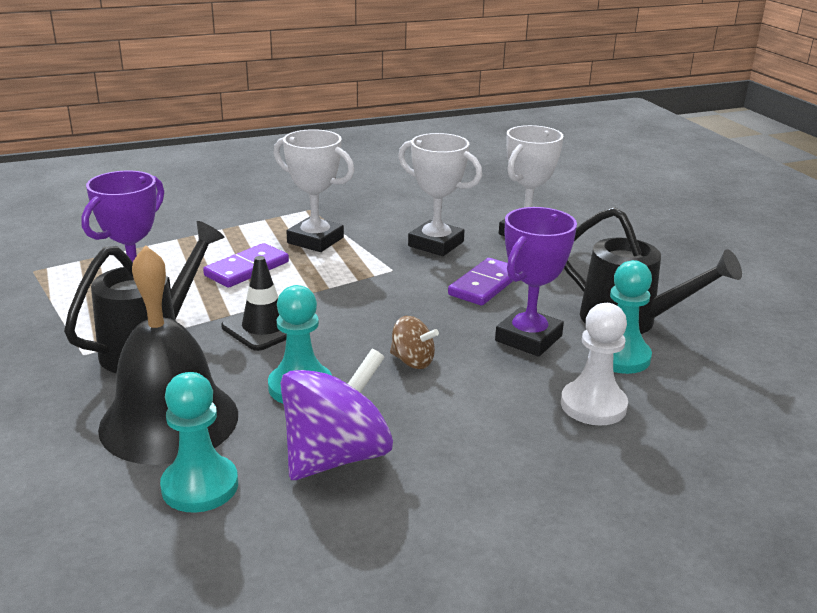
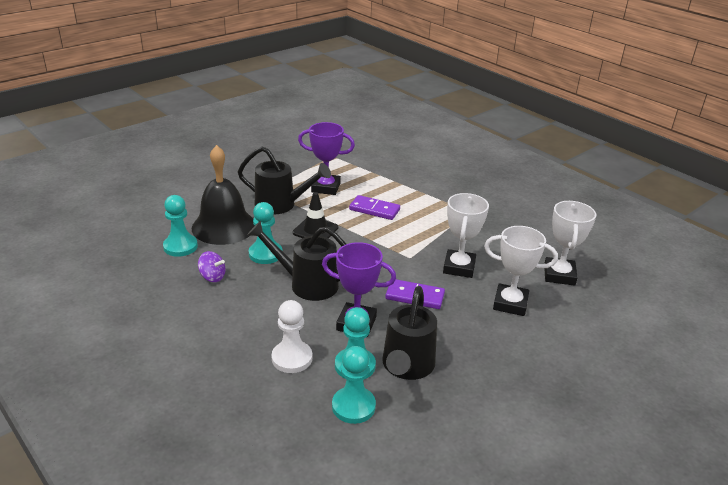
camera: 70 degrees right, 5 degrees up
(315, 240) = (427, 222): white trophy -> white trophy (559, 275)
(336, 456) = (212, 277): purple spinning top -> purple spinning top, size x0.51
(412, 361) = (307, 284): brown spinning top -> black watering can
(701, 373) = (353, 406): none -> turquoise pawn

